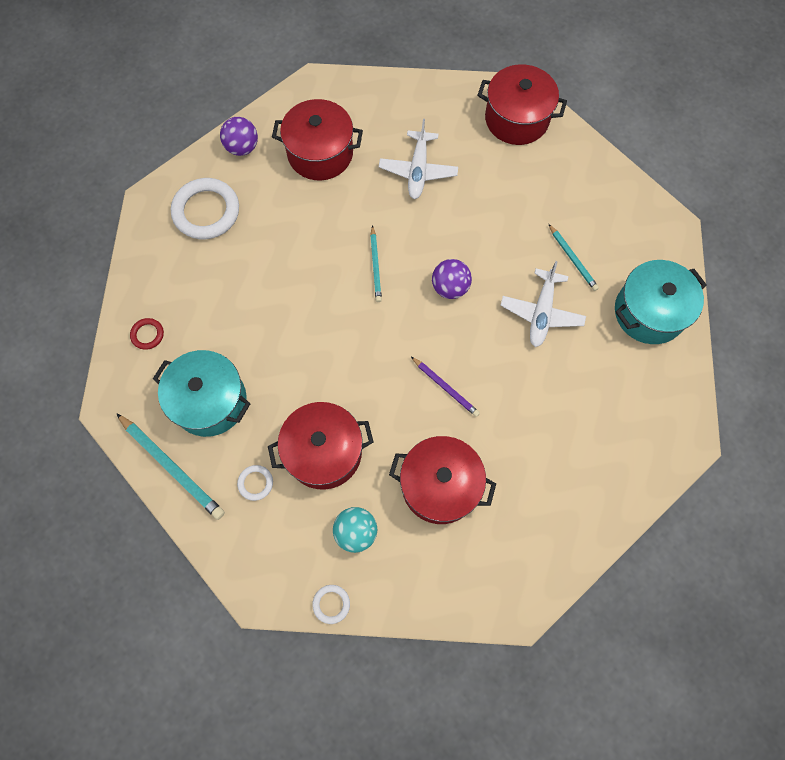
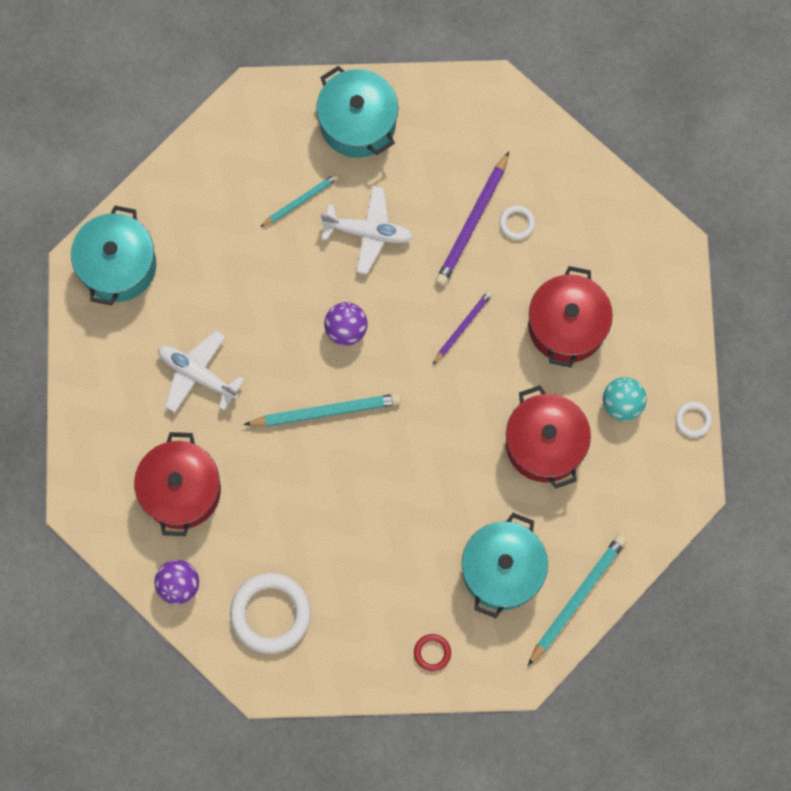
camera: 95 degrees left, 5 degrees up
(255, 483) = (584, 509): white ring -> white ring (517, 223)
(375, 265) = (326, 412): turquoise pencil -> turquoise pencil, size x1.66
(418, 170) = (197, 374): white plane -> white plane turned 150 degrees counterclockwise
(516, 119) = (118, 266): red pot -> turquoise pot
(550, 406) = (472, 222): none -> purple pencil

